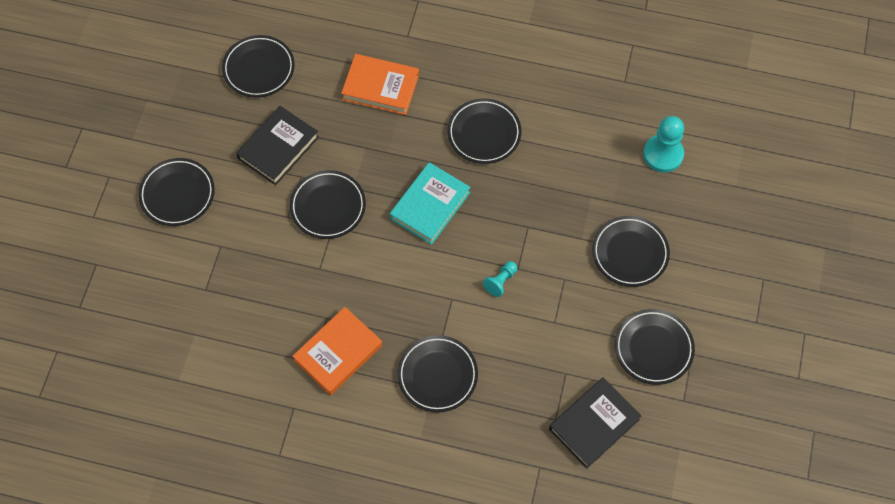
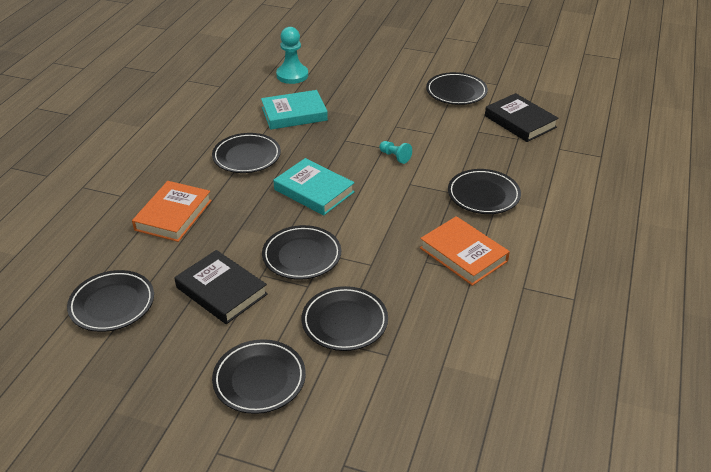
camera: 85 degrees left, 25 degrees down
(574, 168) = (294, 114): none -> turquoise book
(630, 253) = (376, 95): black plate -> black plate (344, 322)

